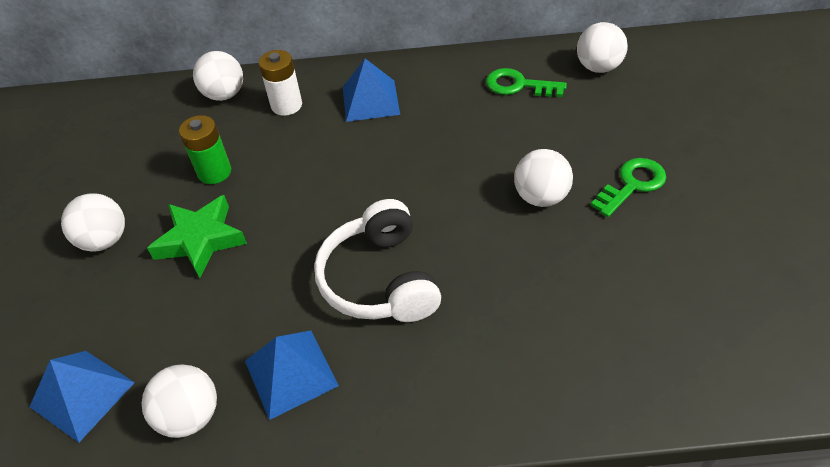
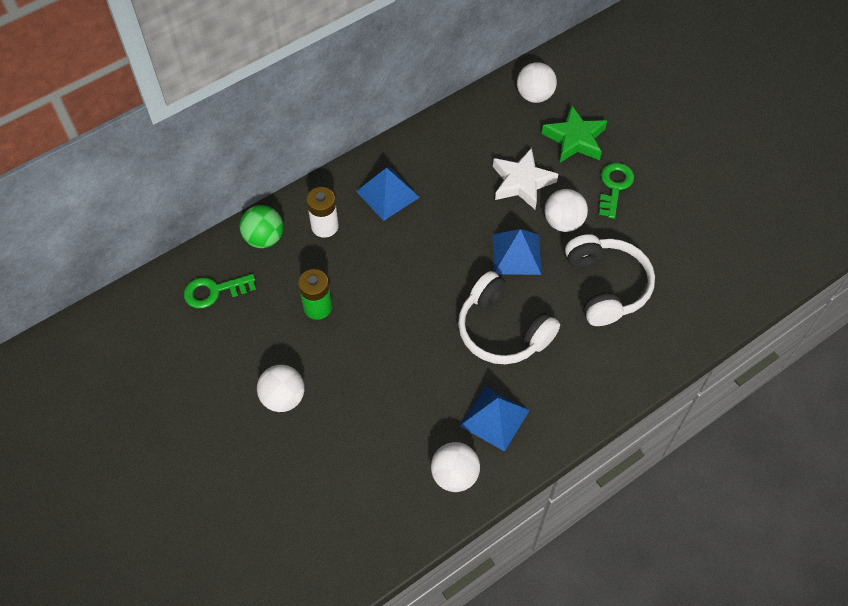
camera: 35 degrees left, 10 degrees up
(82, 394) = (372, 501): blue pyramid -> blue pyramid (516, 254)
(200, 240) = (355, 363): green star -> green star (575, 139)
(224, 95) = (264, 238): white ball -> green ball
(518, 85) = (488, 135): green key -> green key (214, 291)
(521, 140) = (522, 182): none -> white star
(544, 287) = (606, 286): none -> white headphones

